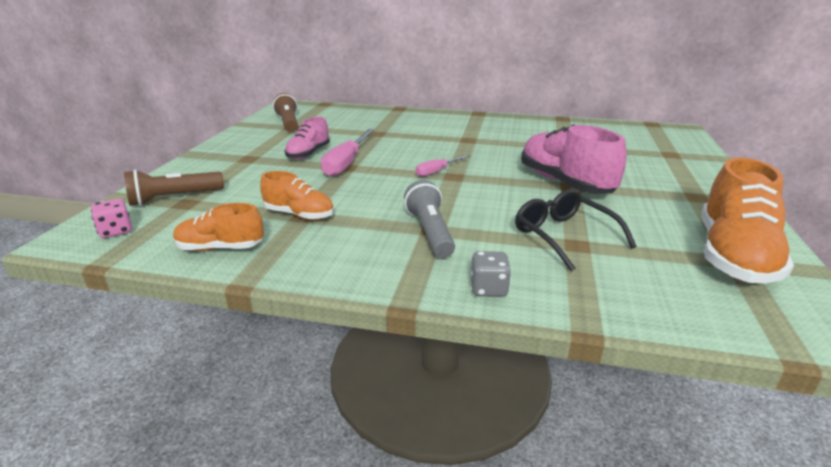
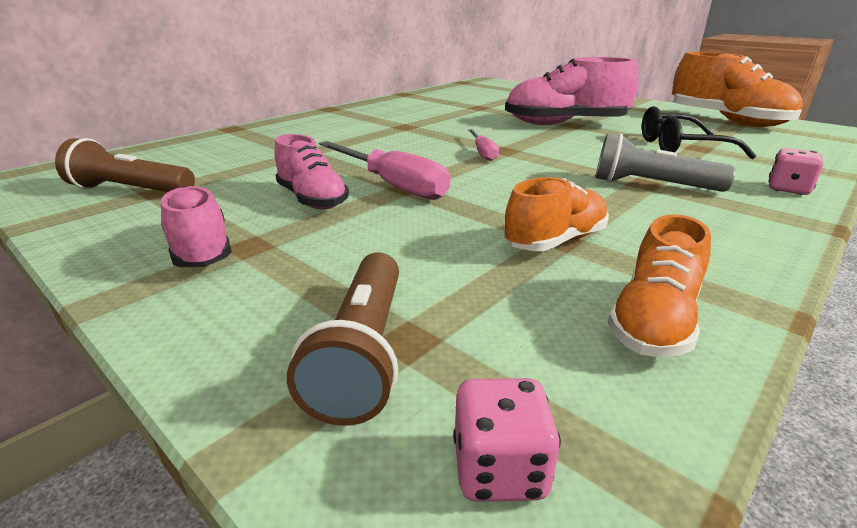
camera: 60 degrees left, 0 degrees up
(238, 153) = (201, 250): none -> pink shoe
(488, 289) = (788, 189): grey dice -> pink dice

